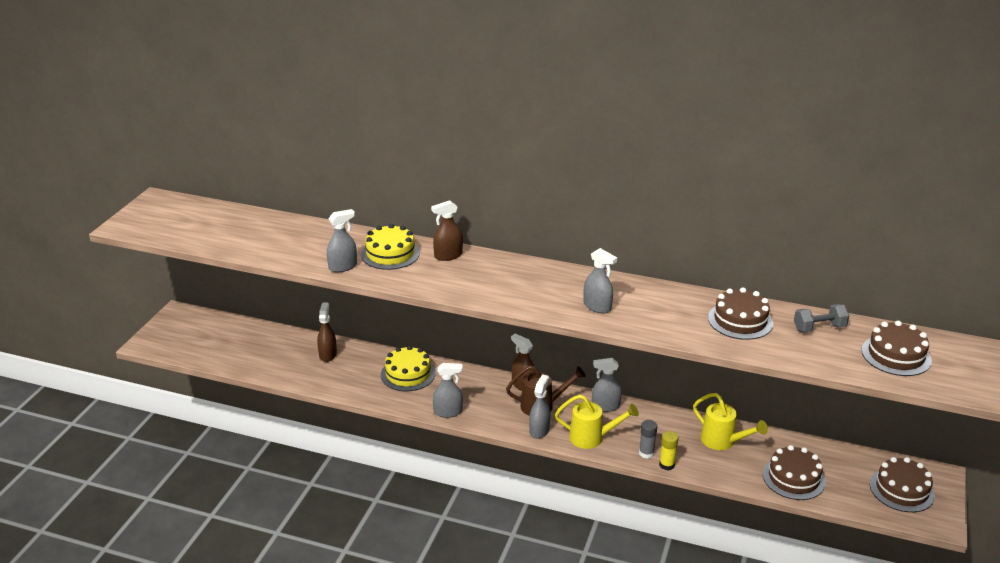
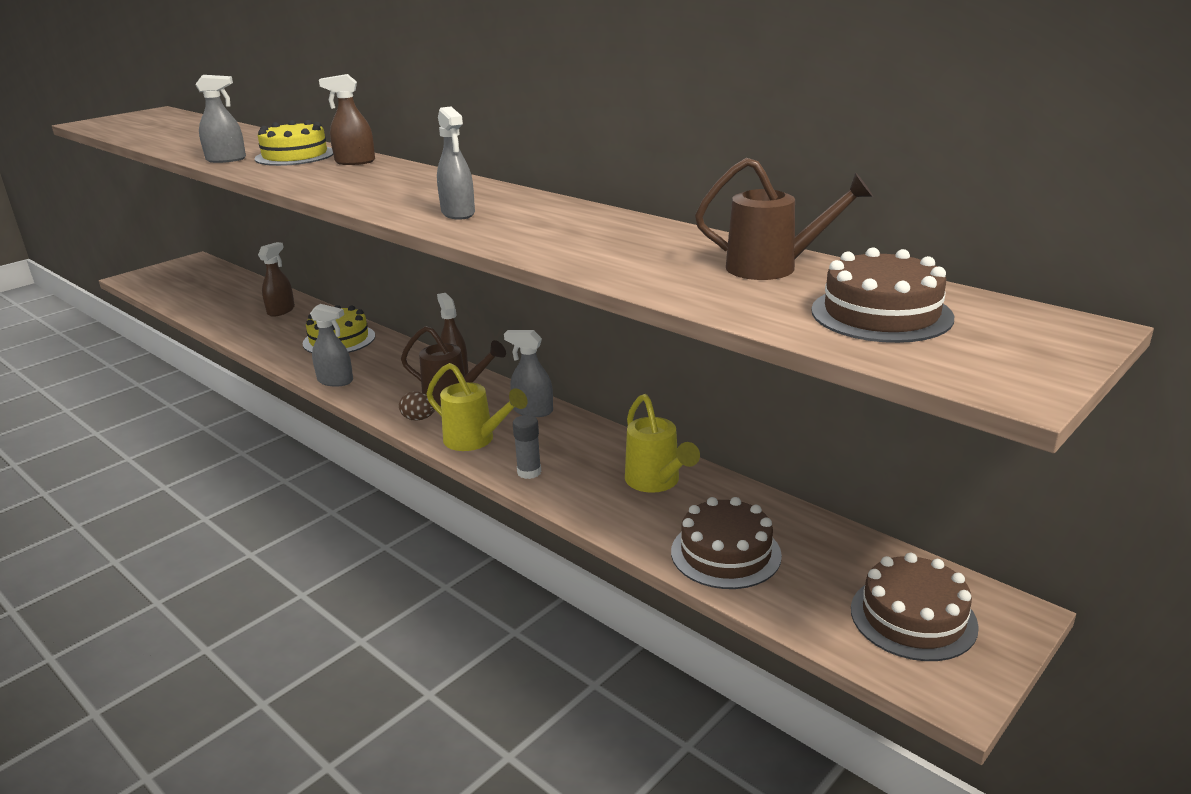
camera: 25 degrees right, 5 degrees down
(539, 430) = (418, 419): grey spray bottle -> brown egg
(667, 465) = (543, 492): yellow glue stick -> none
(740, 320) = (648, 246): brown cake -> none
(819, 328) = (773, 268): grey dumbbell -> brown watering can

